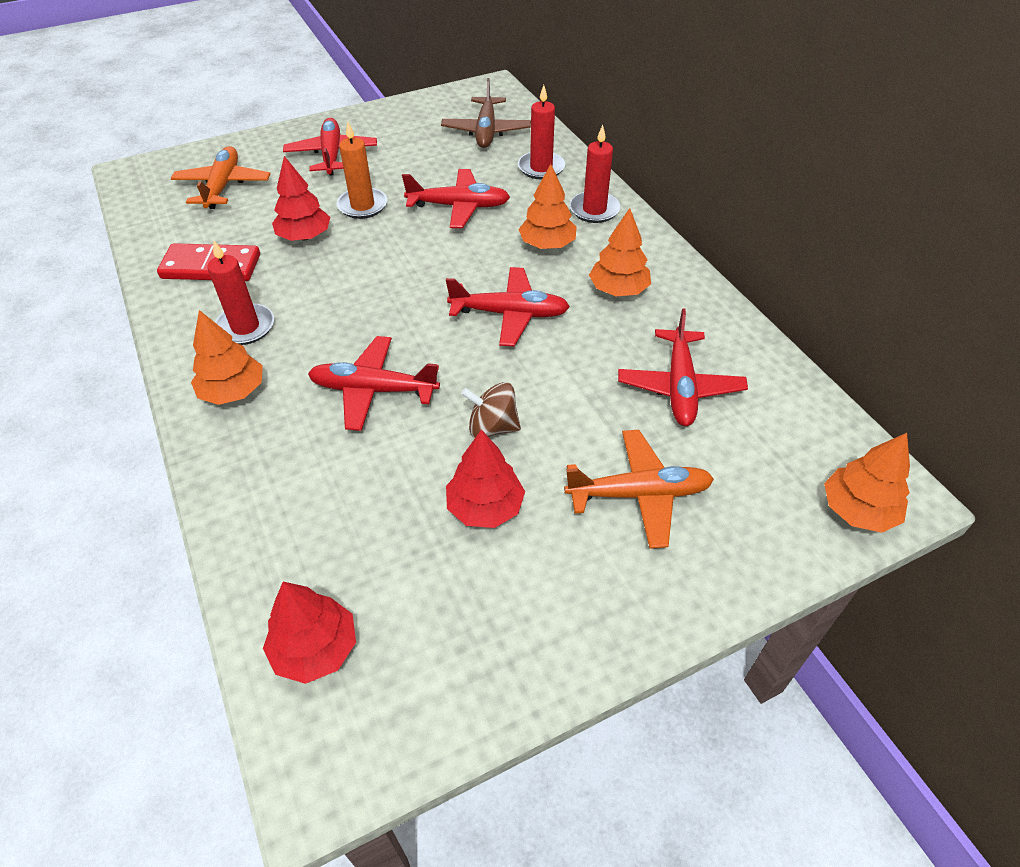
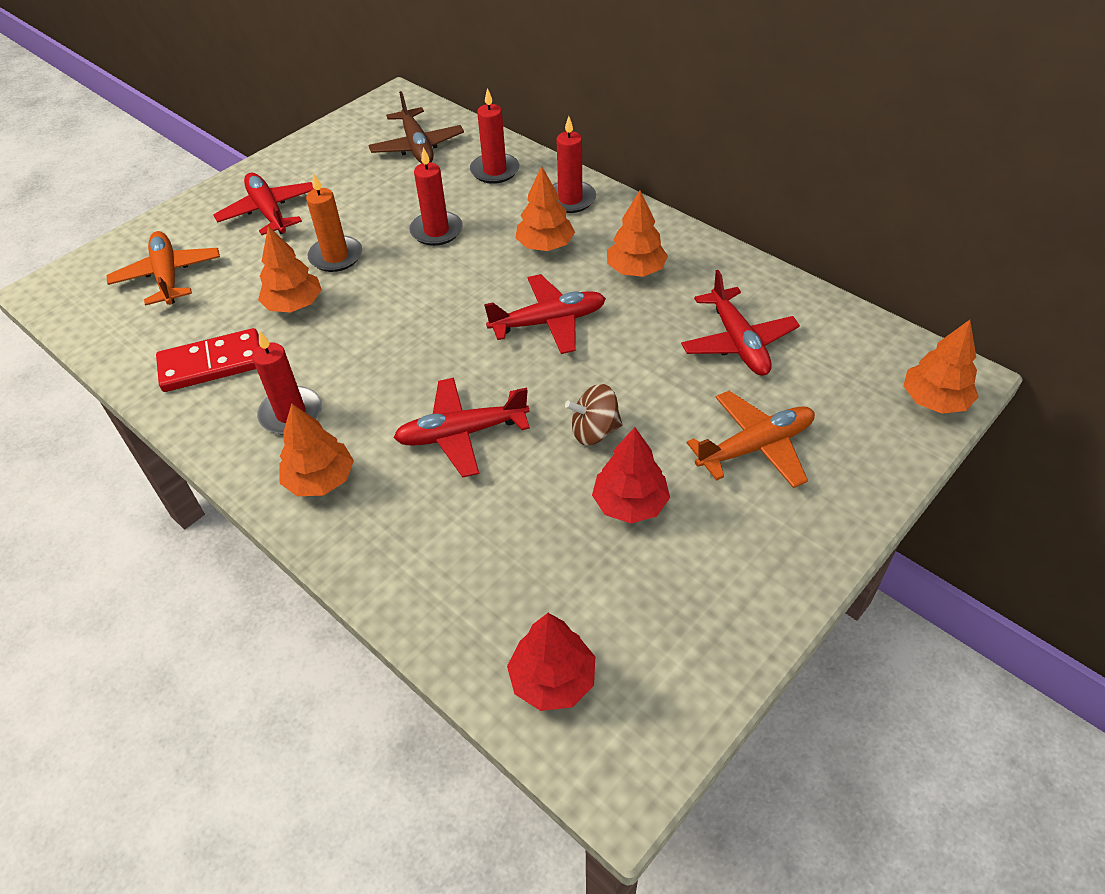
camera: 20 degrees left, 0 degrees up
(304, 236) = (294, 305): red tree -> orange tree
(459, 206) = (436, 231): red plane -> red candle

